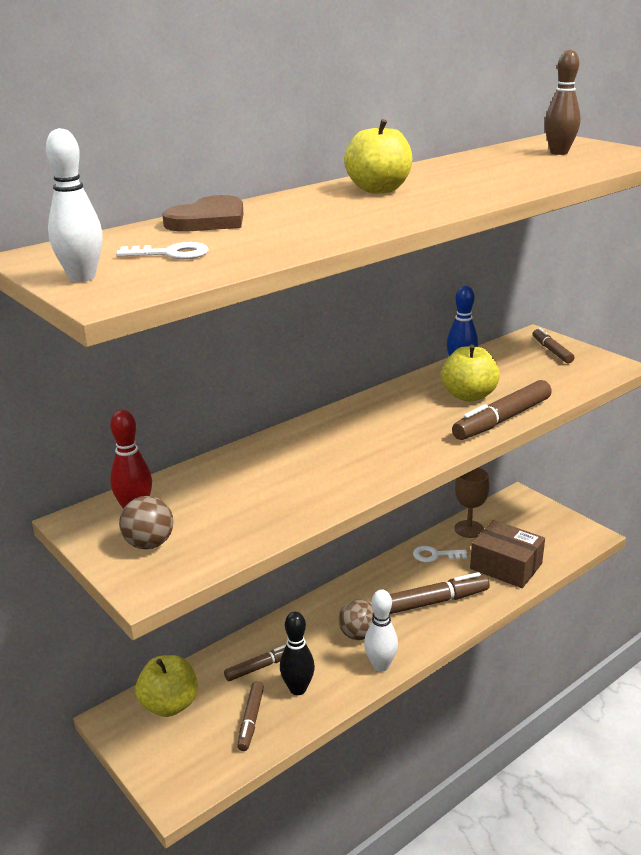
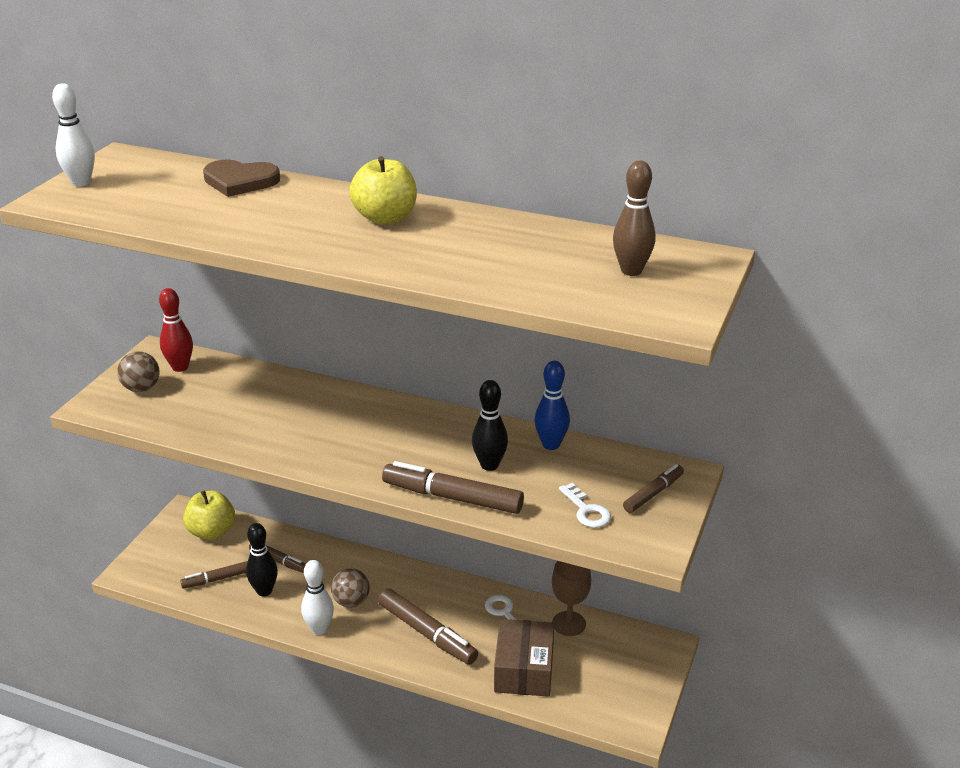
camera: 60 degrees right, 5 degrees up
(171, 254) = (147, 193): white key -> white key (587, 510)
(468, 396) = (489, 465): yellow apple -> black bowling pin

